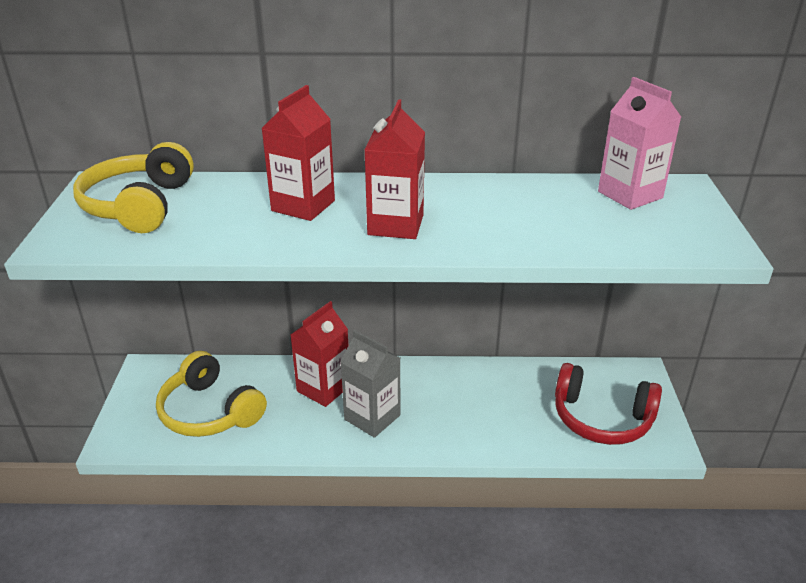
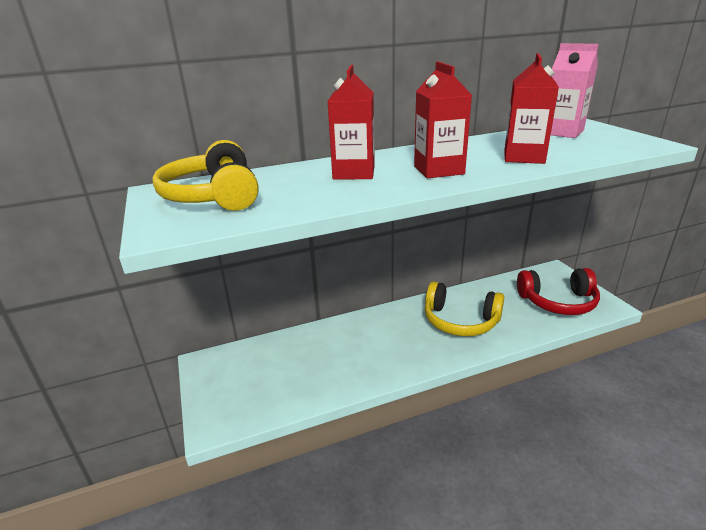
camera: 20 degrees left, 5 degrees down
(210, 411) = (281, 377): yellow headphones -> yellow headphones (460, 321)
(323, 388) = (359, 335): red carton -> red carton (524, 157)
(372, 417) = (410, 344): grey carton -> none

